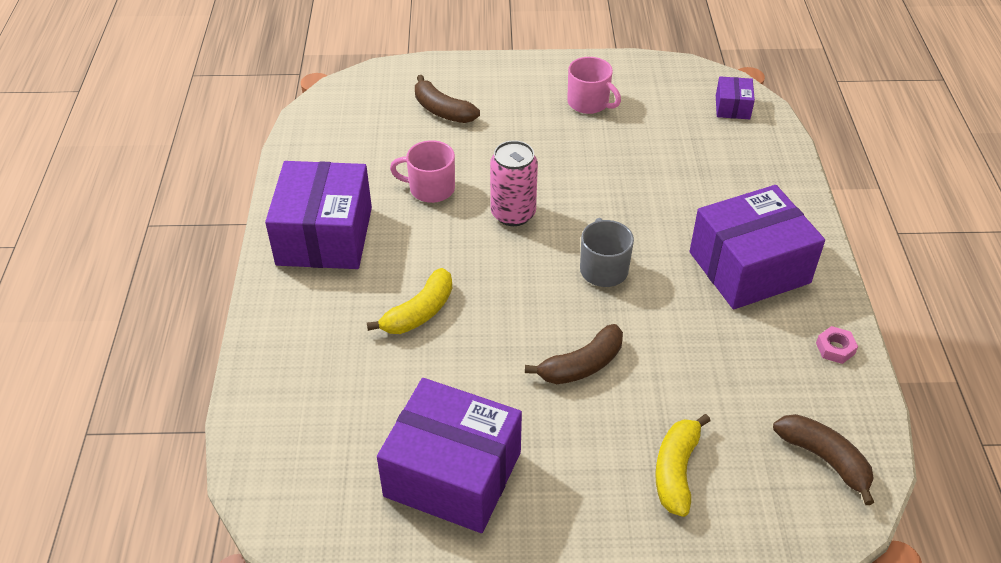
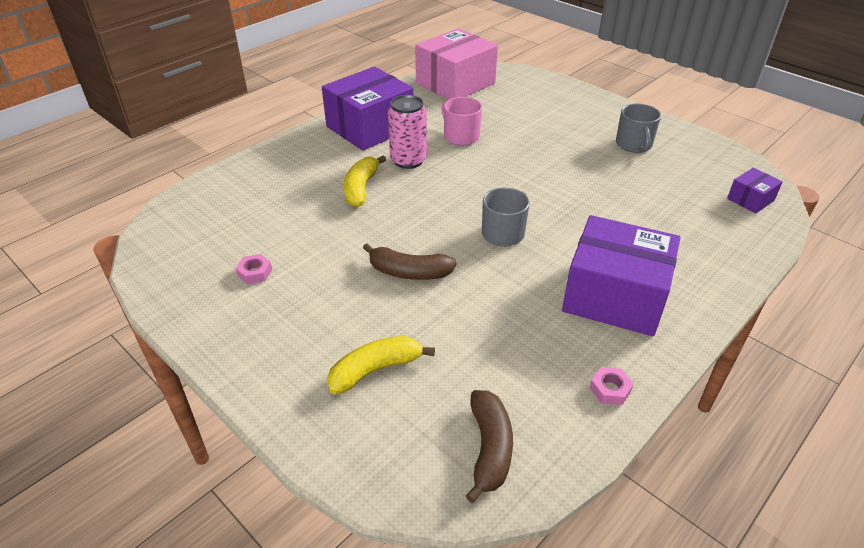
camera: 45 degrees right, 5 degrees down
(336, 124) = (455, 83): none -> pink box
(419, 312) = (361, 188): yellow banana -> yellow banana turned 105 degrees clockwise
(442, 110) = (527, 104): brown banana -> none
(452, 474) = (255, 272): purple box -> pink nut
(513, 213) = (490, 173): pink can -> pink can (408, 160)
(589, 103) = (634, 145): pink mug -> grey mug

